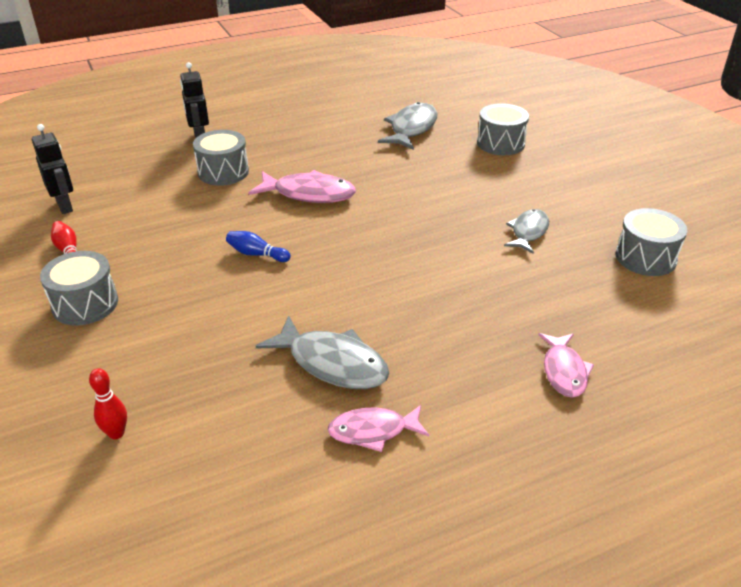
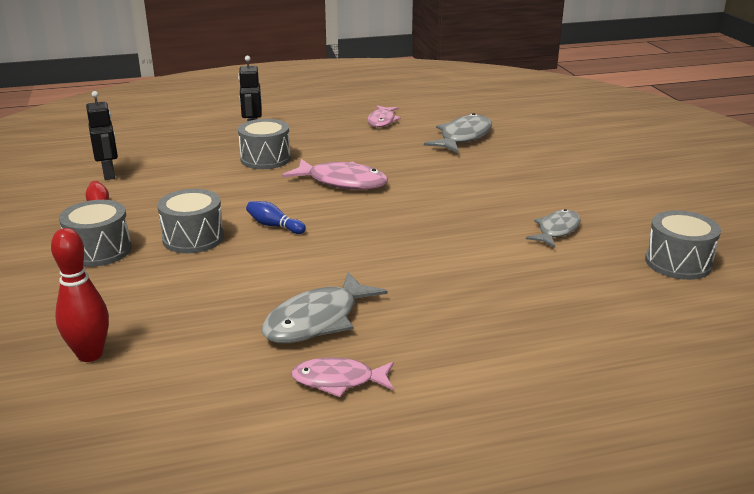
camera: 10 degrees right, 10 degrees down
(116, 433) = (90, 354): red bowling pin -> red bowling pin, size x1.62
(332, 363) = (317, 320): grey fish -> grey fish turned 90 degrees clockwise
(500, 143) = (551, 155): grey drum -> grey drum (193, 238)
(564, 371) = (556, 351): pink fish -> pink fish (382, 121)

